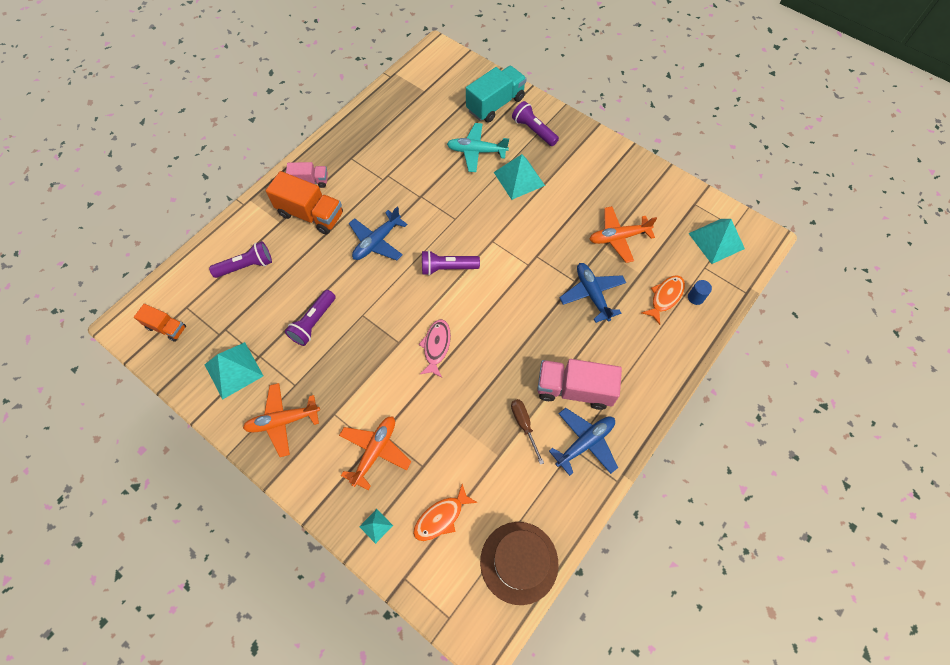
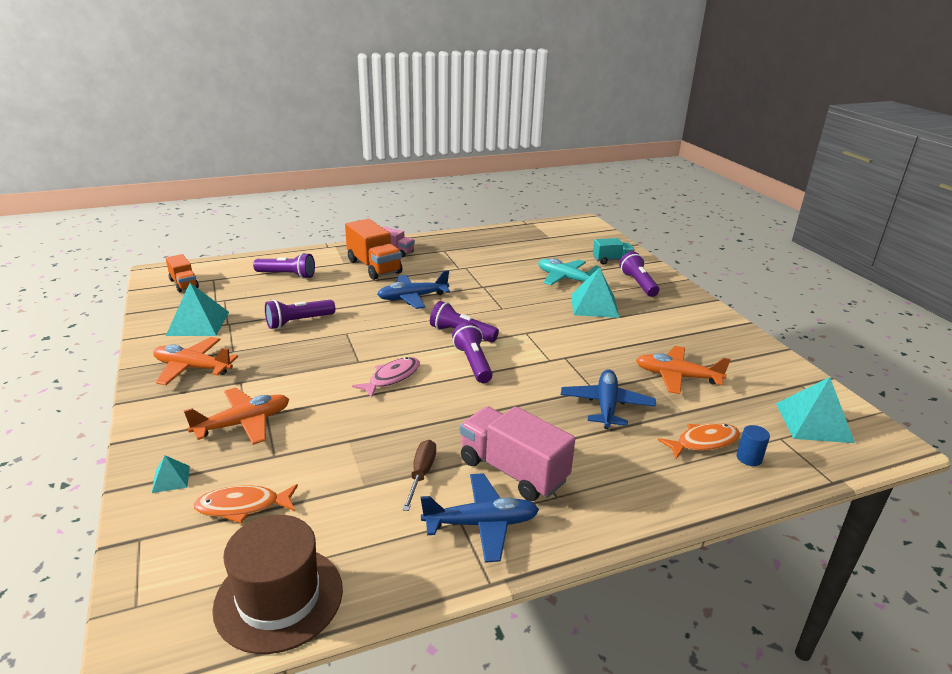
camera: 30 degrees right, 35 degrees down
(479, 298) = (473, 363): none -> purple flashlight
(495, 104) = (612, 260): turquoise truck -> turquoise truck, size x0.58

